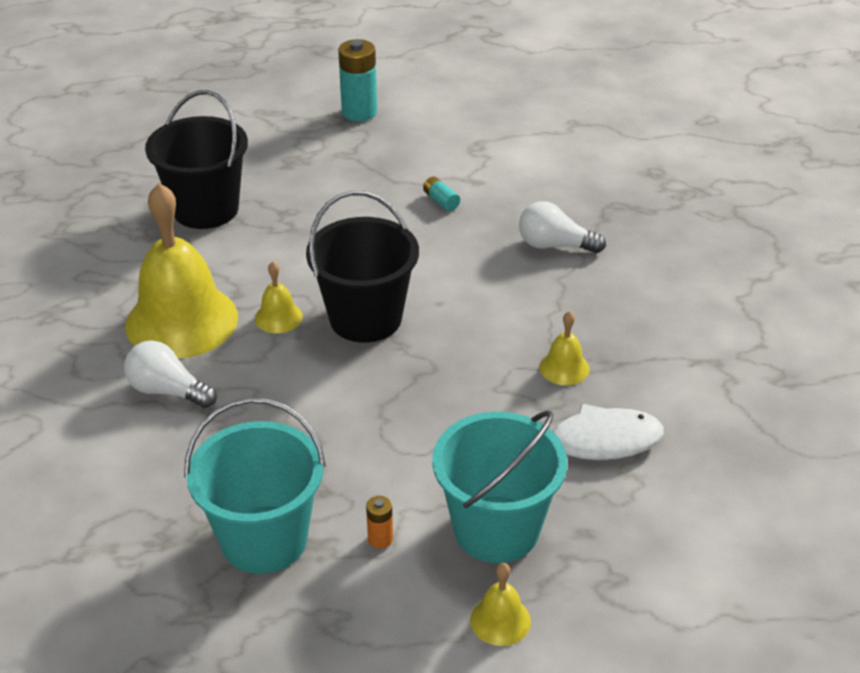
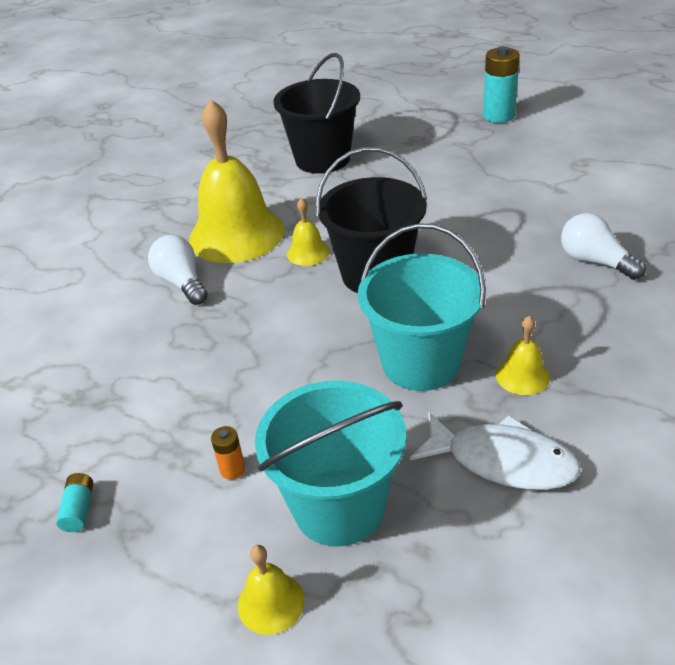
camera: 35 degrees right, 0 degrees up
(264, 539) = (145, 429): turquoise bucket -> turquoise bucket (421, 363)
(441, 201) = (515, 198): turquoise battery -> turquoise battery (79, 509)

